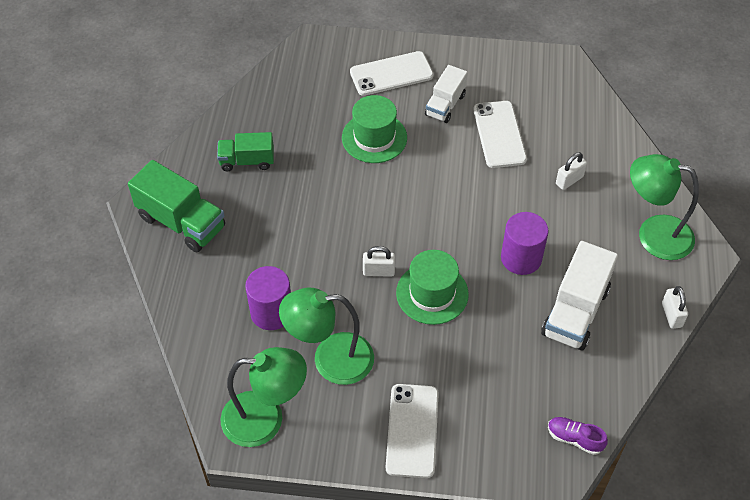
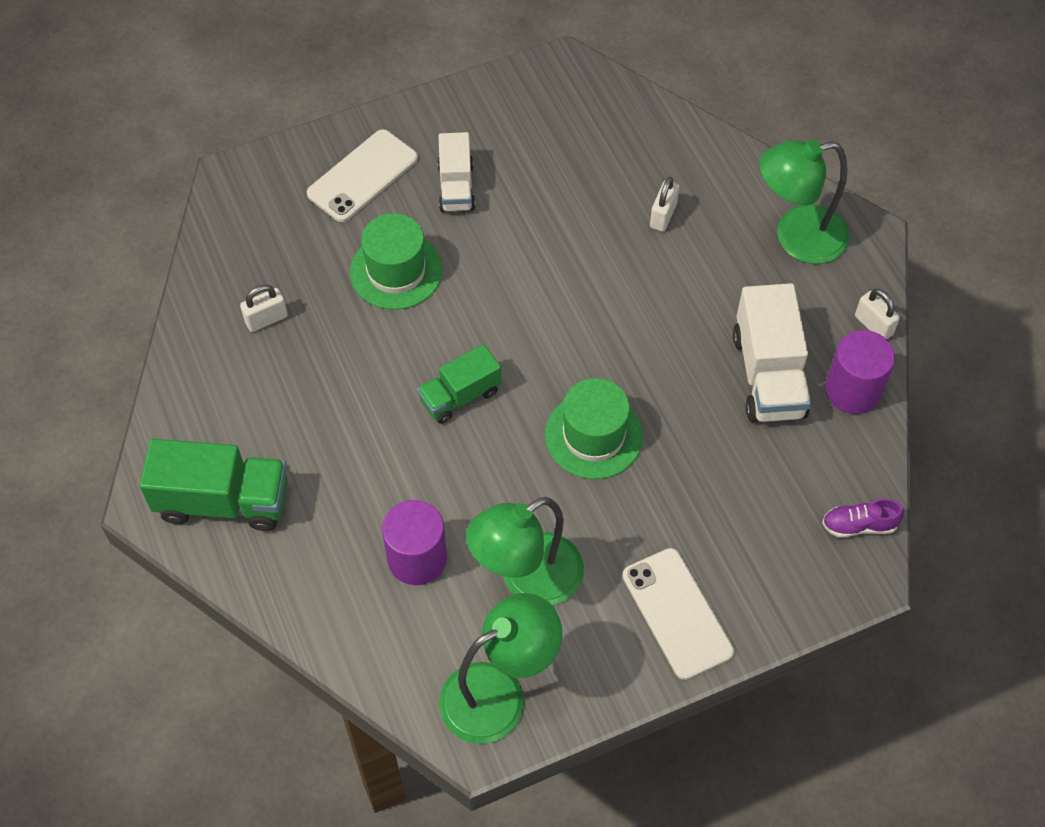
camera: 30 degrees left, 5 degrees up
(247, 161) = (253, 379): green truck -> green truck (460, 396)
(378, 271) = (513, 440): white padlock -> white padlock (266, 319)
(499, 134) = (546, 195): white phone -> none
(521, 258) = (668, 340): purple cylinder -> purple cylinder (852, 390)

